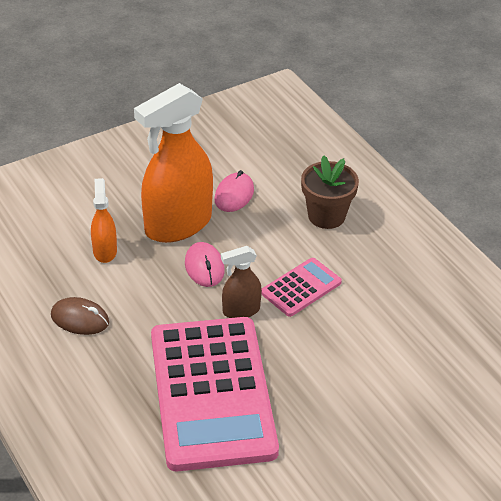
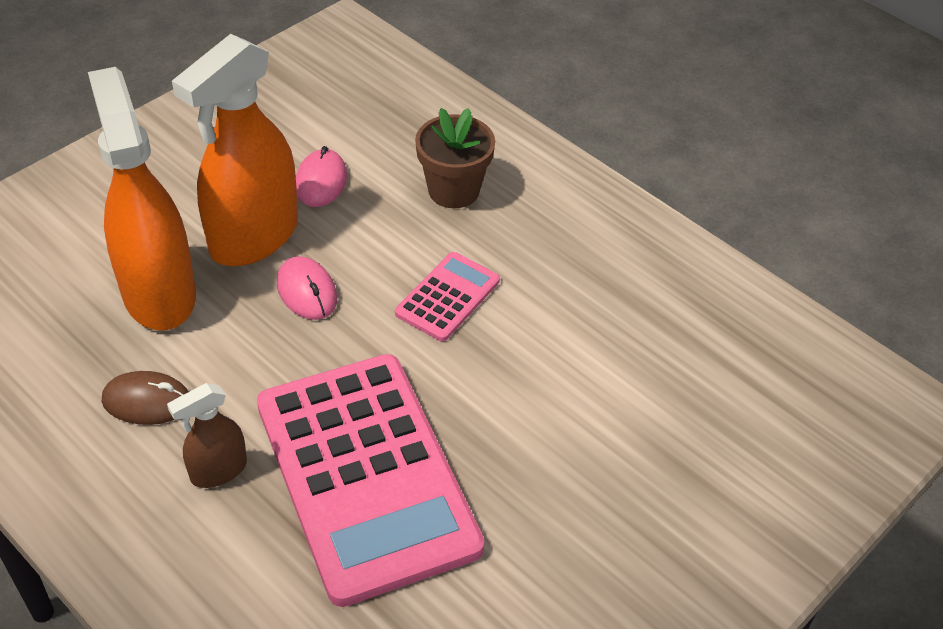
camera: 15 degrees left, 5 degrees up
(105, 251) = (159, 293): orange spray bottle -> orange spray bottle, size x2.08
(241, 310) = (374, 345): brown spray bottle -> brown spray bottle (218, 471)

